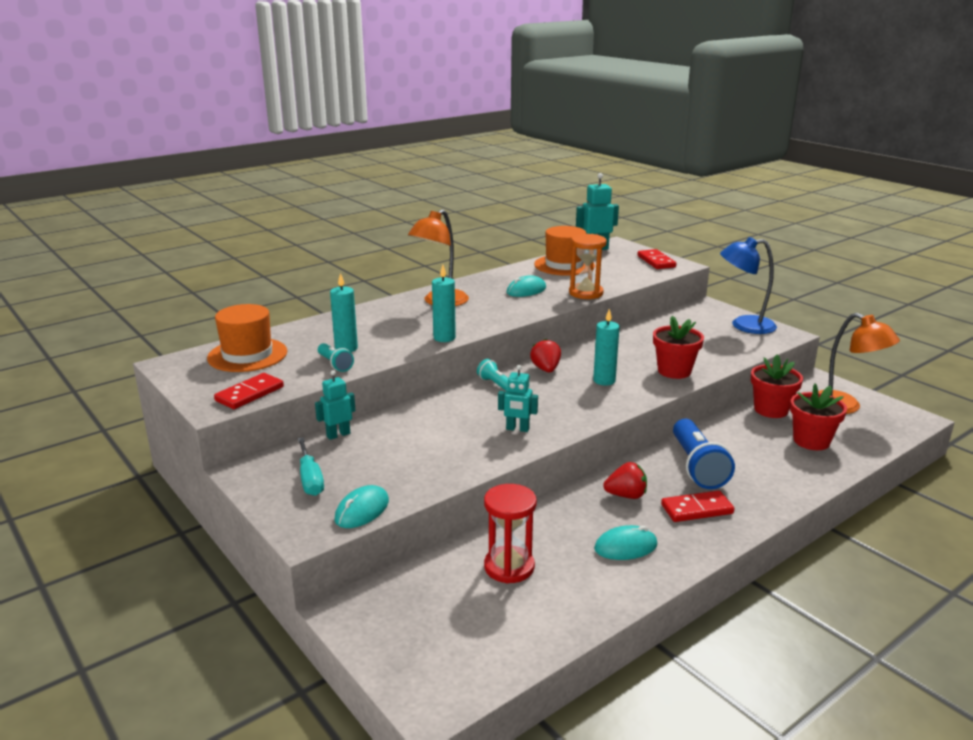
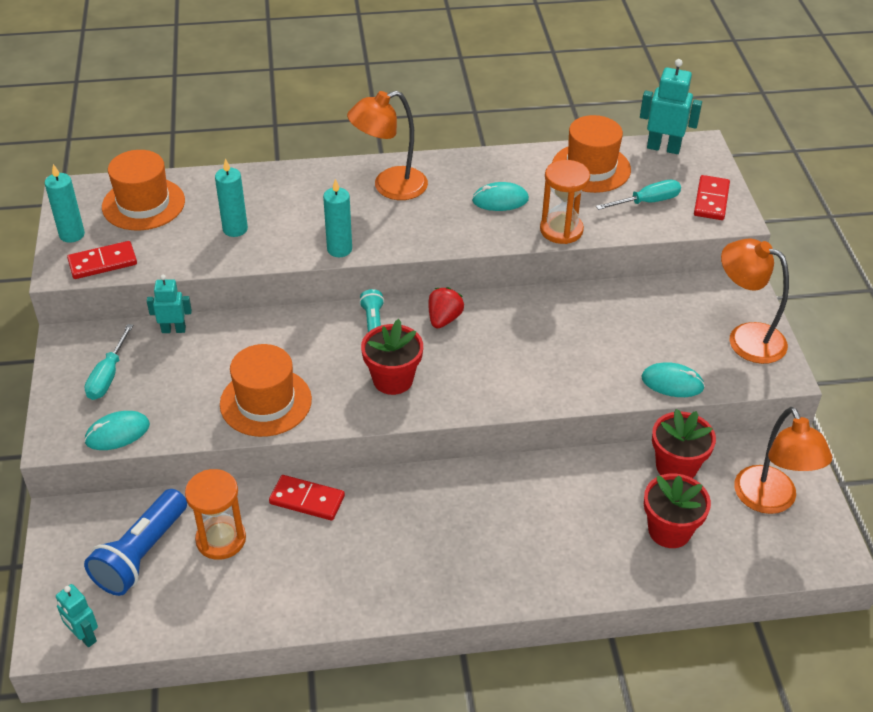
camera: 30 degrees right, 20 degrees up
(335, 364) = (205, 249): turquoise flashlight -> none
(469, 450) = (266, 402): none -> orange hat
(509, 567) = (221, 539): red hourglass -> orange hourglass
(517, 429) = (334, 393): turquoise robot -> turquoise robot (84, 636)
(604, 381) = (486, 361): turquoise candle -> turquoise candle (72, 235)
(620, 270) = (647, 202): none -> turquoise screwdriver
(625, 547) = (338, 568): turquoise mouse -> turquoise mouse (672, 382)
(626, 495) = (400, 509): red strawberry -> none
(674, 371) = (577, 379): red flower pot -> red flower pot (393, 379)
(697, 466) = (507, 507): blue flashlight -> blue flashlight (141, 554)
(697, 509) = (448, 559): red domino -> red domino (307, 500)
(744, 325) = (745, 338): blue lamp -> orange lamp

